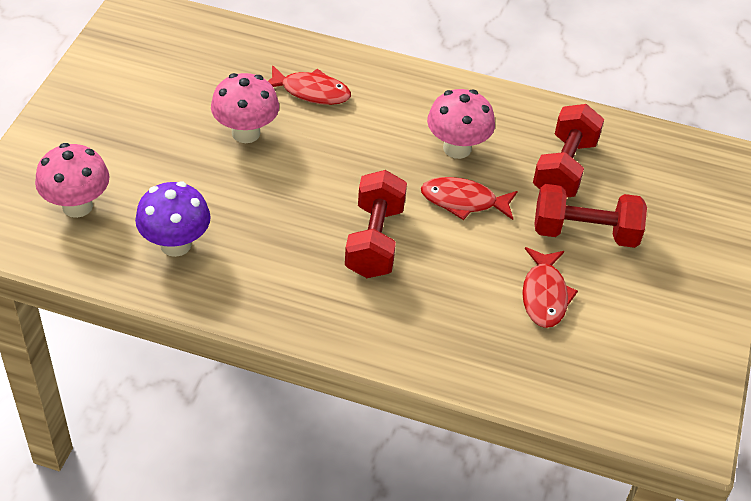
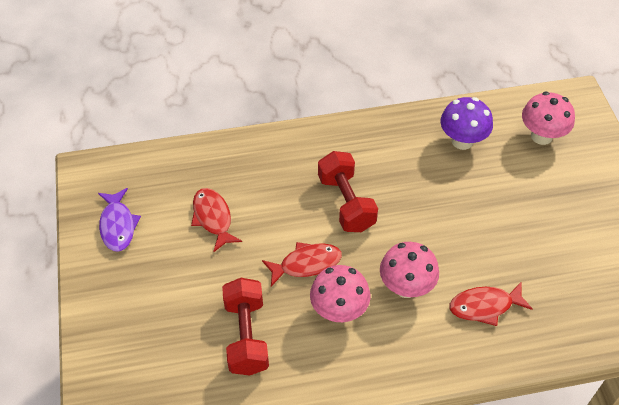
camera: 155 degrees right, 5 degrees up
(246, 133) = (496, 242): pink mushroom -> pink mushroom (406, 287)
(585, 233) = (205, 282): red dumbbell -> none
(668, 339) = (118, 225): none -> purple fish

